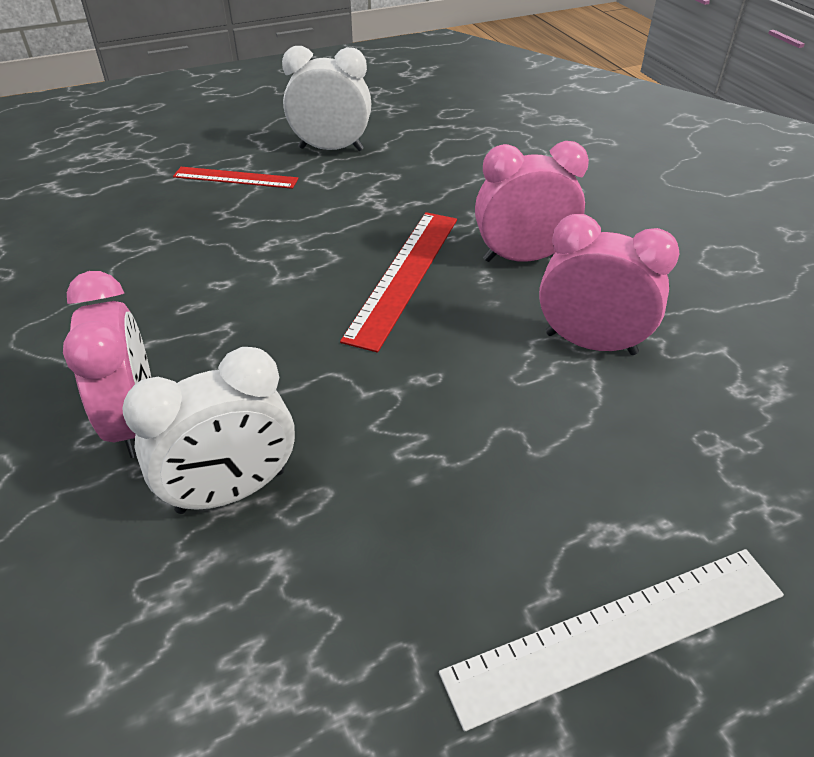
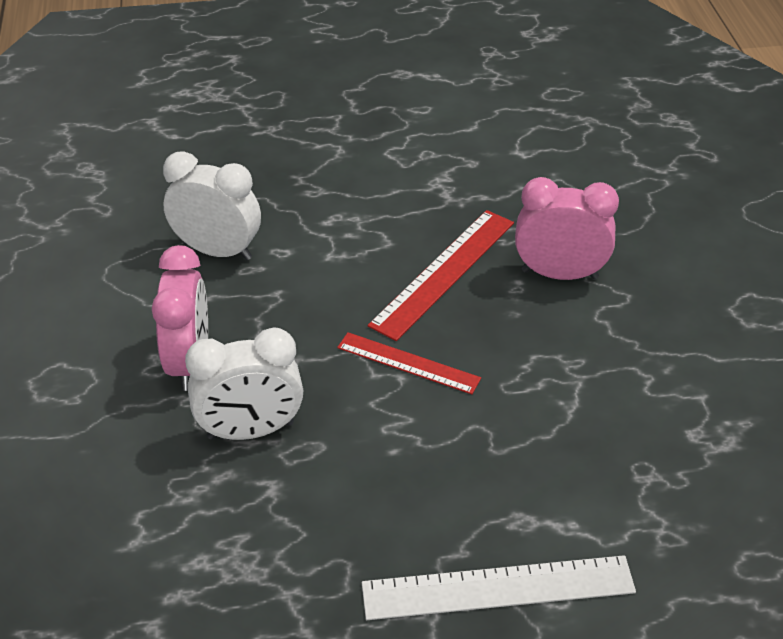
camera: 15 degrees right, 0 degrees up
(235, 178) = (320, 141): red ruler -> red ruler (408, 363)
(331, 149) = (420, 121): white clock -> white clock (217, 251)
(590, 343) = (584, 368): pink clock -> none

